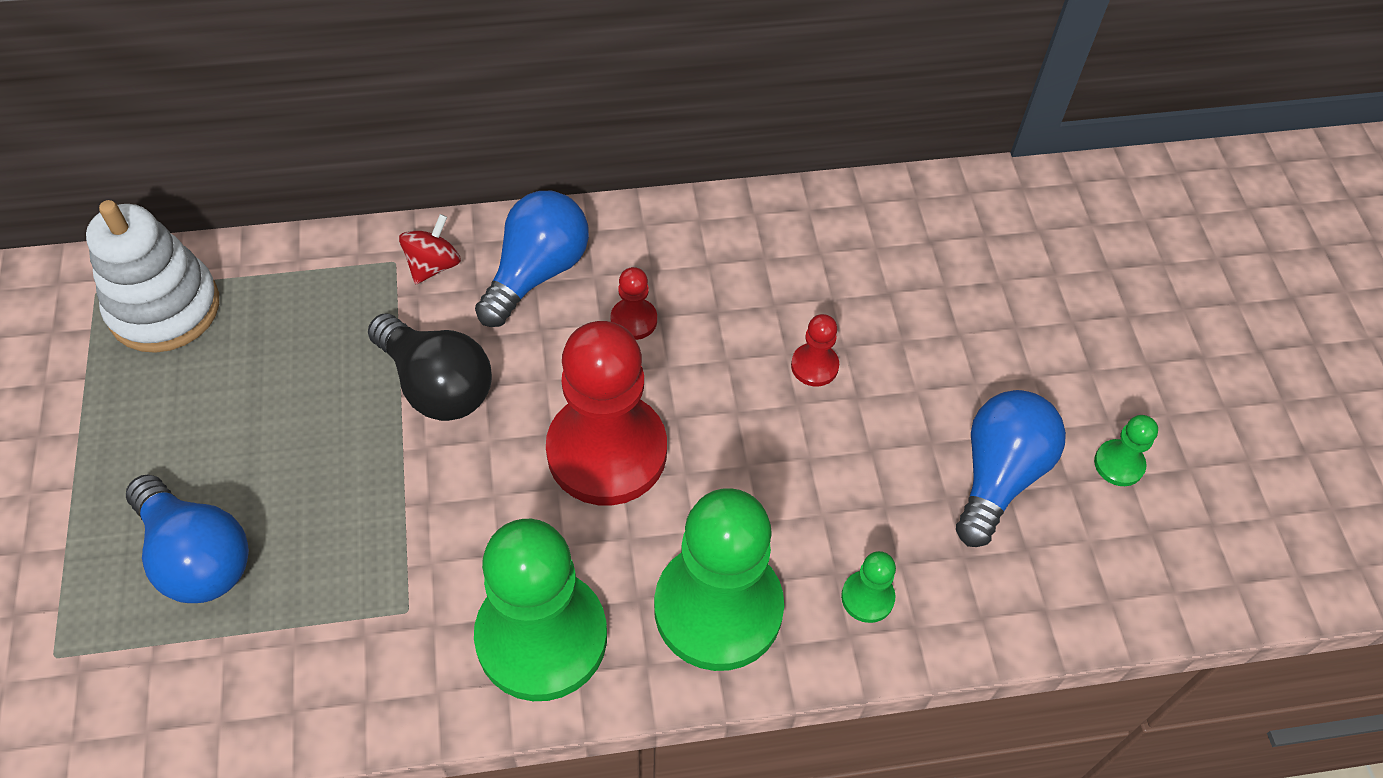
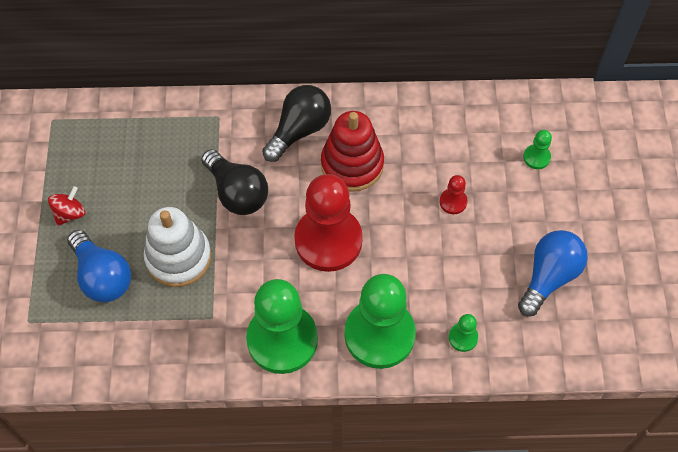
camera: 10 degrees right, 5 degrees up
(164, 308) = (89, 133): white stacking toy -> white stacking toy (178, 257)
(433, 265) = (240, 120): red spinning top -> red spinning top (70, 213)
(537, 272) = (299, 130): blue light bulb -> black light bulb
(634, 320) = (352, 164): red pawn -> red stacking toy
(1119, 464) = (620, 277): green pawn -> green pawn (536, 157)

